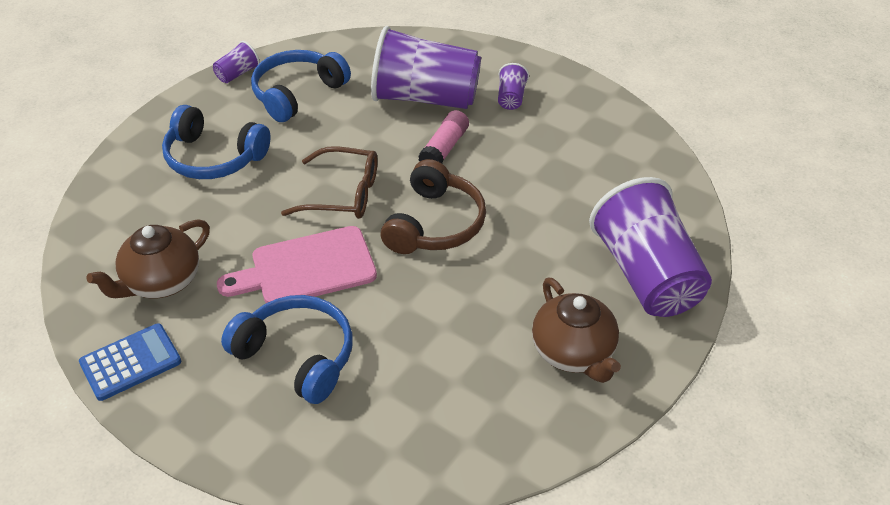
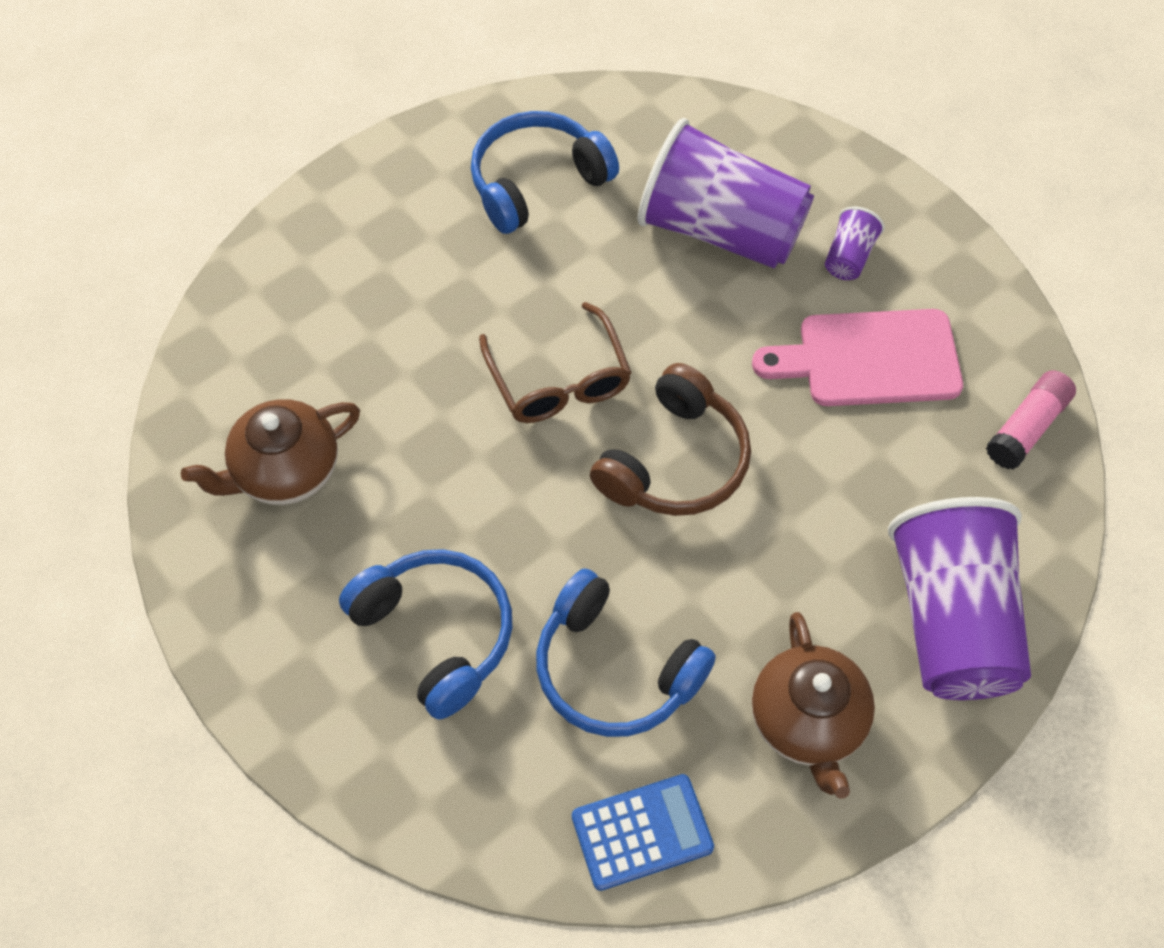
camera: 15 degrees right, 15 degrees up
(130, 362) = (223, 590): blue calculator -> blue calculator (642, 832)
(214, 157) = (395, 274): blue headphones -> blue headphones (615, 669)
(237, 74) = (460, 127): purple cup -> none
(306, 268) = (480, 495): pink cutting board -> pink cutting board (869, 359)
(342, 194) = (558, 379): brown glasses -> brown glasses turned 45 degrees clockwise
(444, 148) = (724, 330): pink glue stick -> pink glue stick (1027, 428)

